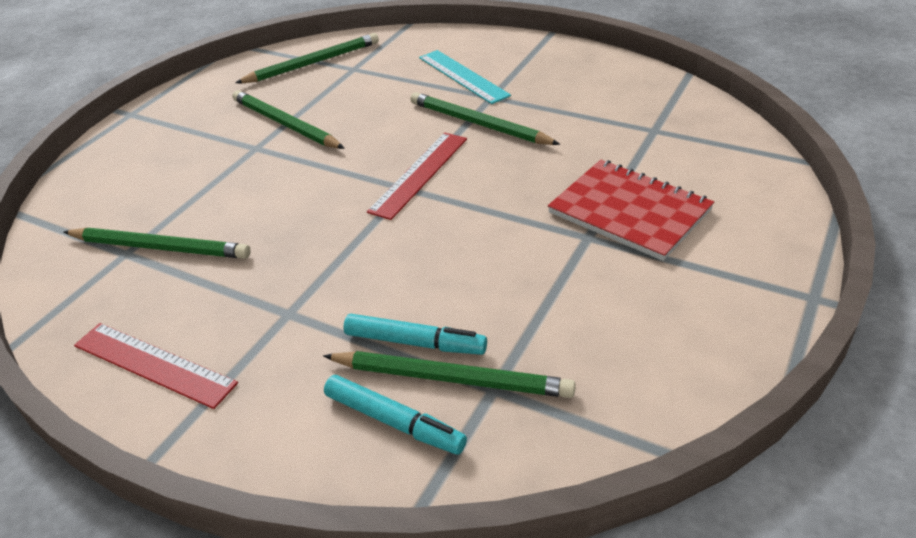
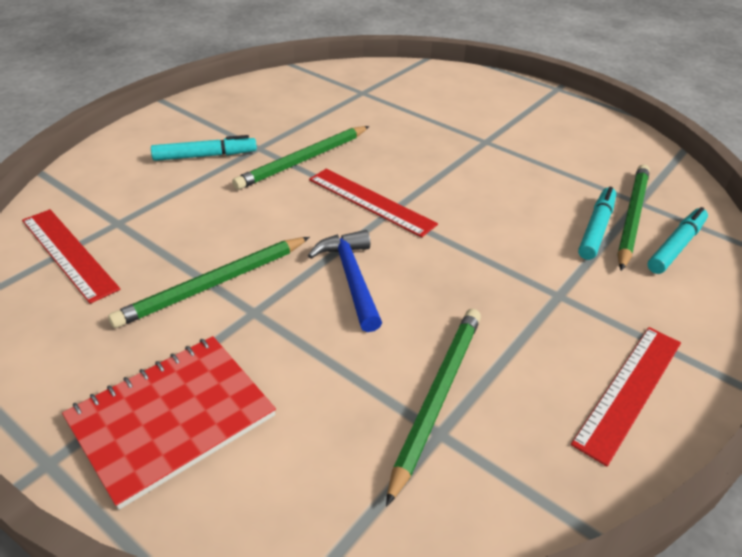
camera: 85 degrees left, 0 degrees up
(299, 183) = (351, 278): none -> blue hammer
(312, 63) = (68, 253): green pencil -> red ruler
(462, 76) = (205, 156): turquoise ruler -> turquoise marker
(629, 211) = (461, 121): red notebook -> red notebook (172, 418)

